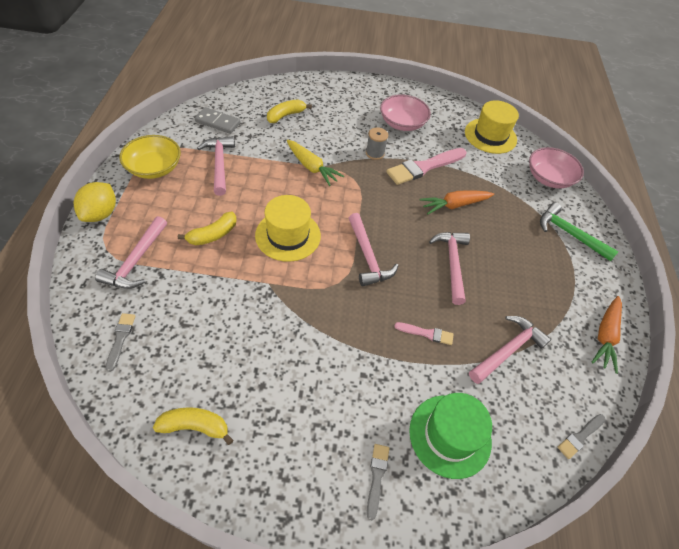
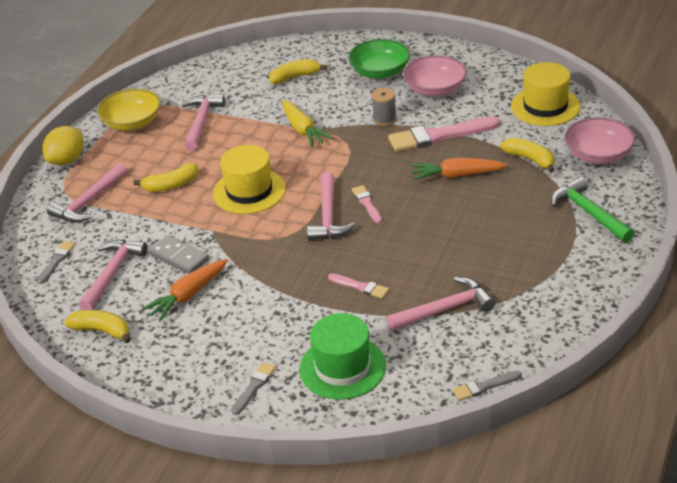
camera: 25 degrees right, 15 degrees down
(217, 122) = (214, 82): grey domino -> grey domino (179, 257)
(353, 108) = (380, 72): none -> green bowl
(395, 240) = (367, 203): none -> pink brush
(452, 264) = (422, 230): pink hammer -> pink hammer (112, 274)
(502, 185) = (530, 159): none -> yellow banana
(605, 336) = (570, 310): orange carrot -> orange carrot (188, 295)

